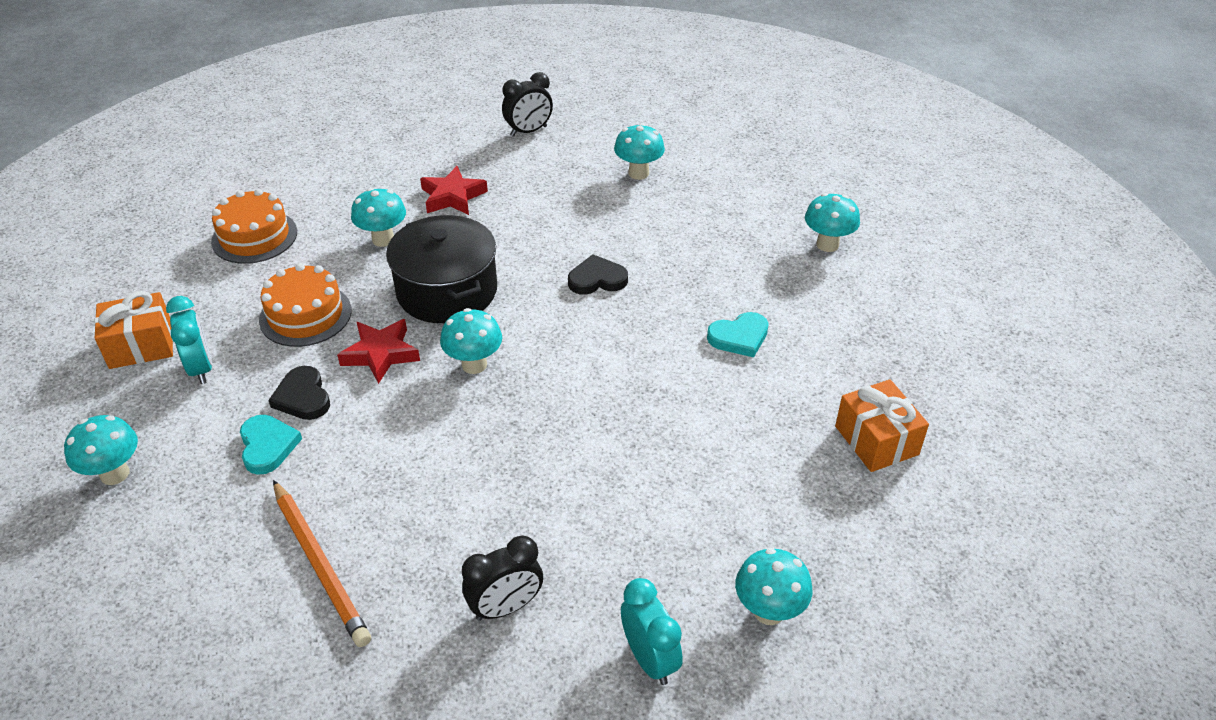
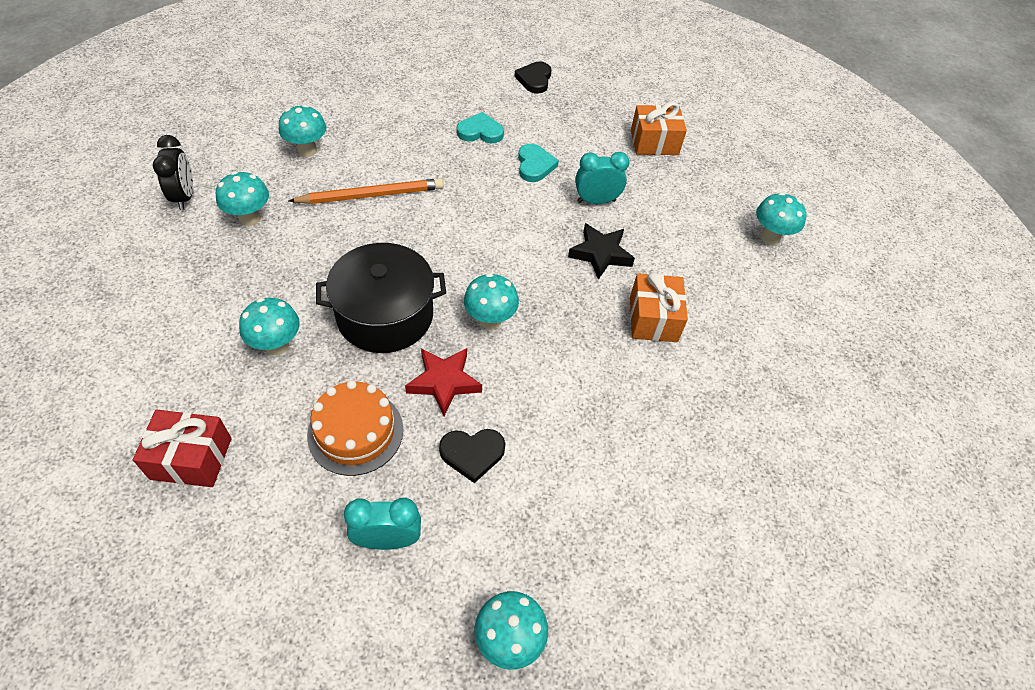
camera: 75 degrees left, 10 degrees up
(141, 345) = (318, 599): orange gift -> orange gift (653, 319)
(254, 236) = (191, 458): orange cake -> red gift
(267, 446) = (524, 493): turquoise heart -> turquoise heart (480, 132)
(319, 564) = (672, 474): orange pencil -> orange pencil (371, 195)
(452, 197) = (247, 277): red star -> none
(506, 607) = (739, 364): black clock -> none
(597, 279) = (428, 217): black heart -> black heart (534, 79)
(623, 431) = (600, 254): none -> black star
(649, 659) = (793, 302): turquoise clock -> turquoise clock (596, 201)
(827, 244) = (463, 90): turquoise mushroom -> turquoise mushroom (250, 218)

